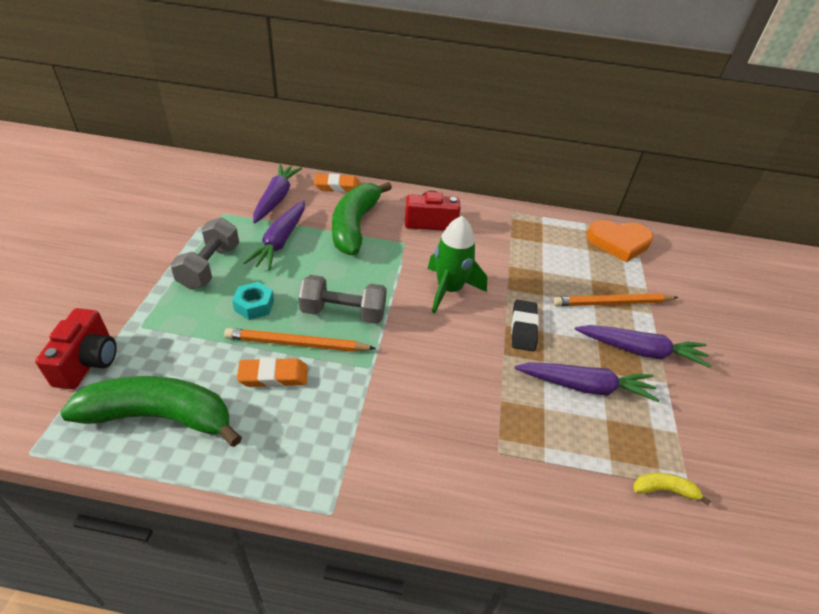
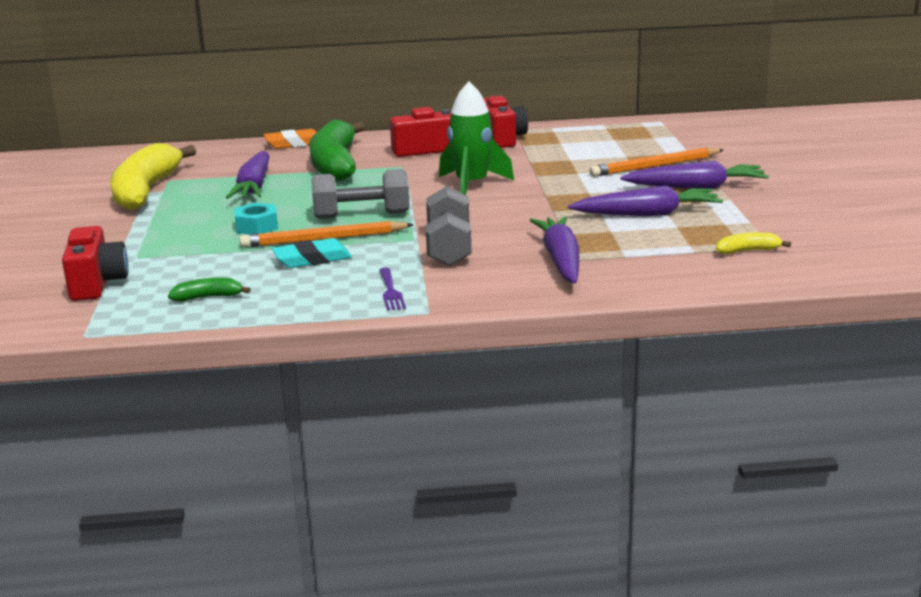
camera: 10 degrees left, 20 degrees down
(160, 416) = (208, 297): green banana -> green banana, size x0.41
(199, 224) = (146, 191): none -> yellow banana
(210, 266) = (184, 213): grey dumbbell -> grey dumbbell (449, 248)
(273, 376) = (312, 259): orange eraser -> turquoise eraser
(276, 199) = (226, 162): purple carrot -> purple carrot (561, 260)
(314, 459) = (390, 291): none -> purple fork
(498, 223) = (502, 139): none -> red camera
(523, 328) = (566, 194): black eraser -> none
(618, 243) = (646, 131): orange heart -> none

